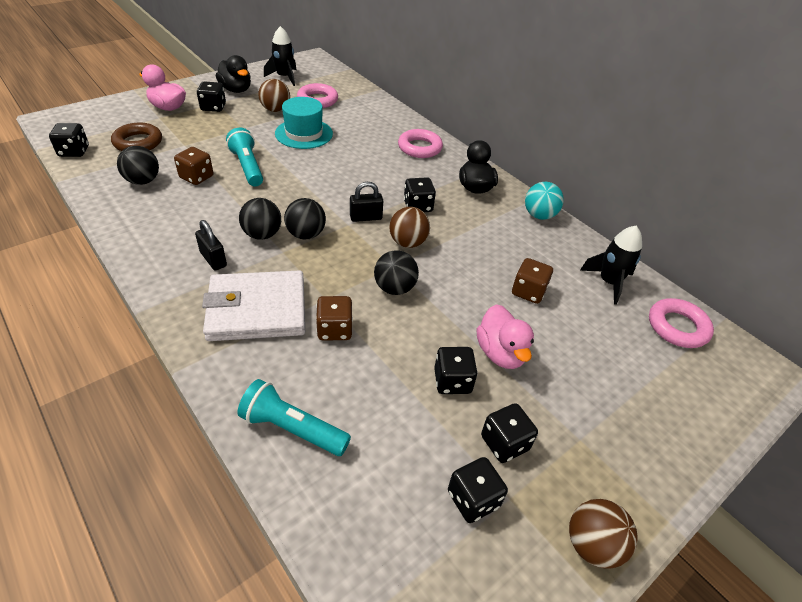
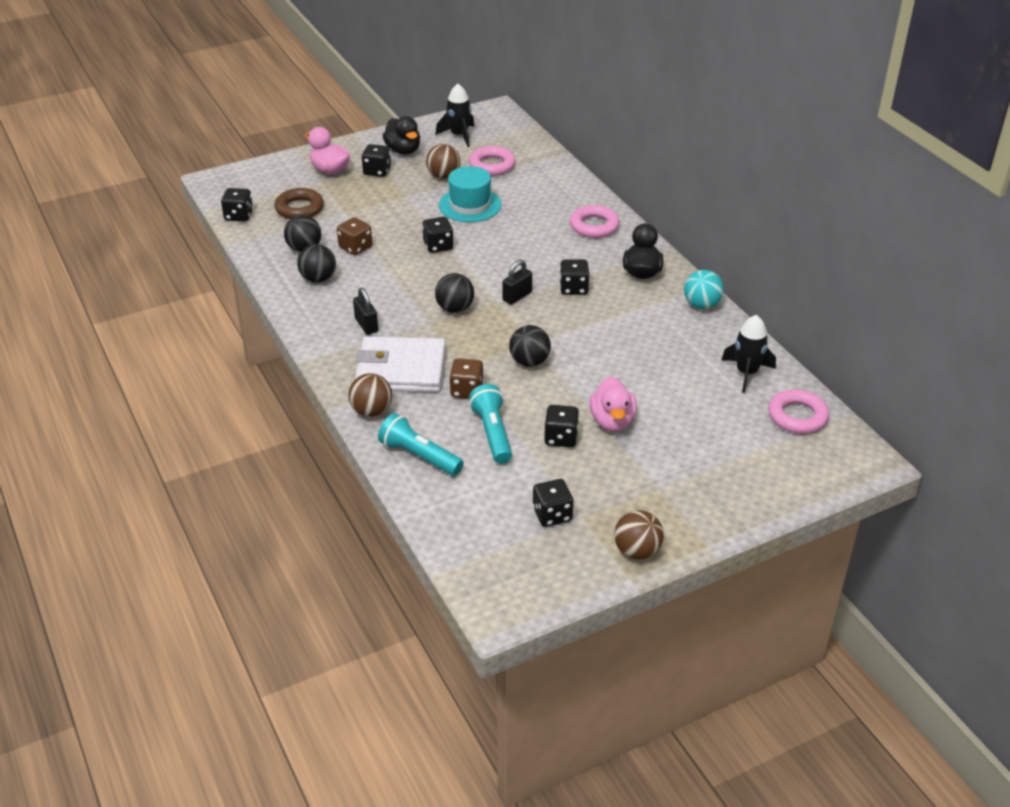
camera: 15 degrees right, 5 degrees down
(247, 167) = (406, 239): turquoise flashlight -> turquoise flashlight (492, 433)
(262, 234) = (413, 306): black ball -> black ball (318, 279)
(366, 217) = (517, 296): black padlock -> black padlock turned 45 degrees counterclockwise
(408, 242) = (553, 322): brown ball -> brown ball (371, 411)
(504, 443) = (591, 484): black dice -> black dice (438, 246)
(528, 292) = (659, 375): brown dice -> none

